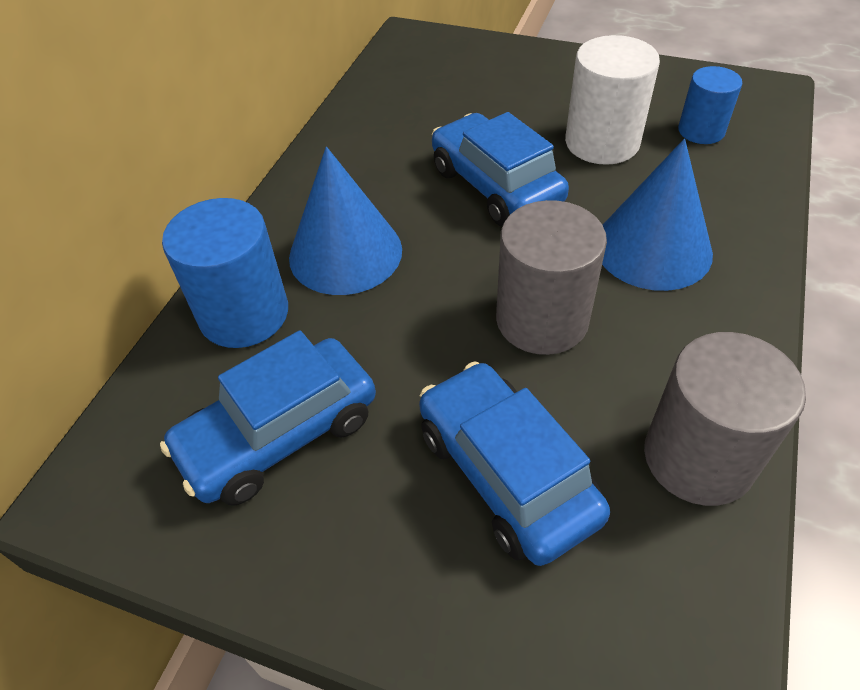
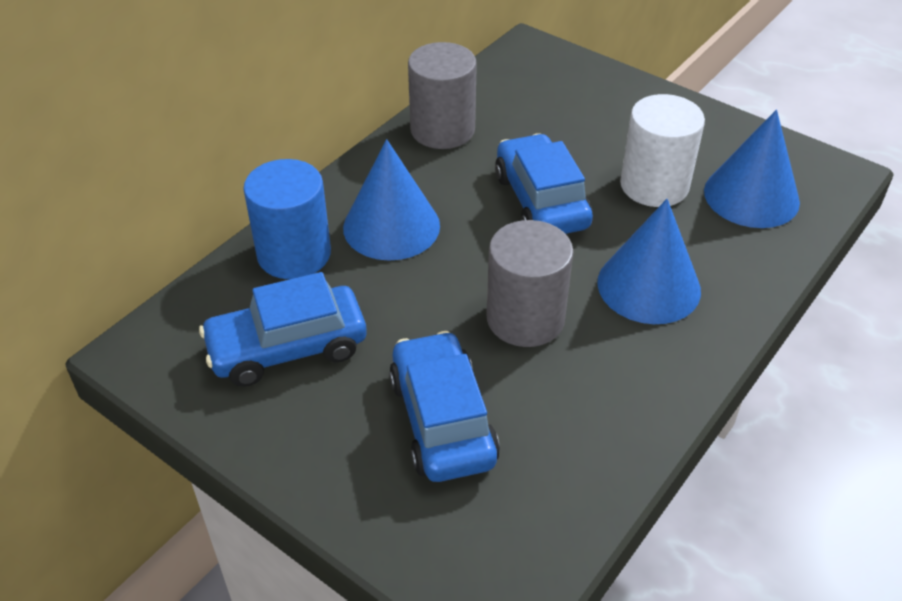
camera: 15 degrees right, 5 degrees down
(698, 457) = (595, 450): grey cylinder -> grey cylinder (442, 130)
(701, 131) = (751, 196): blue cylinder -> blue cone

